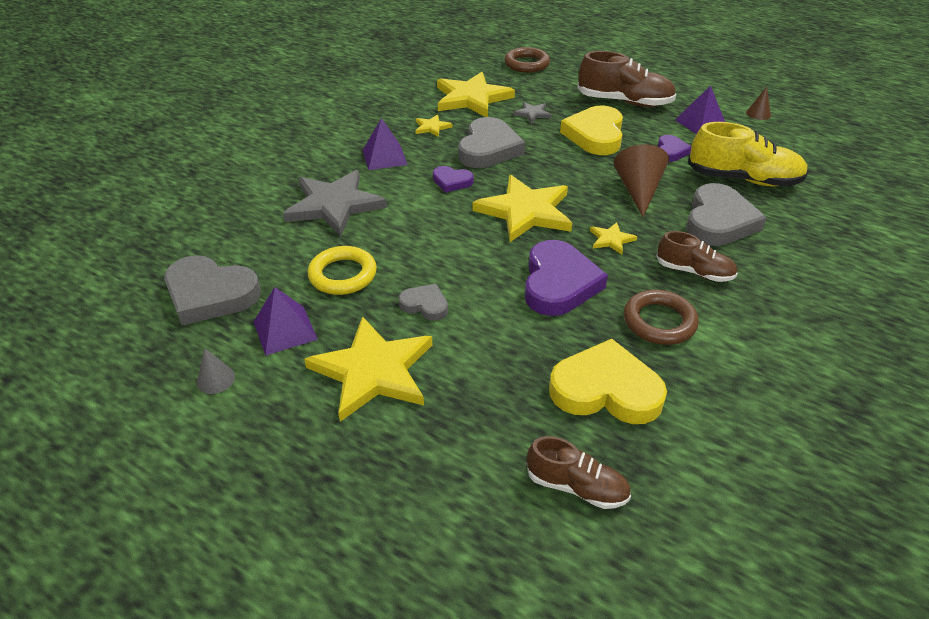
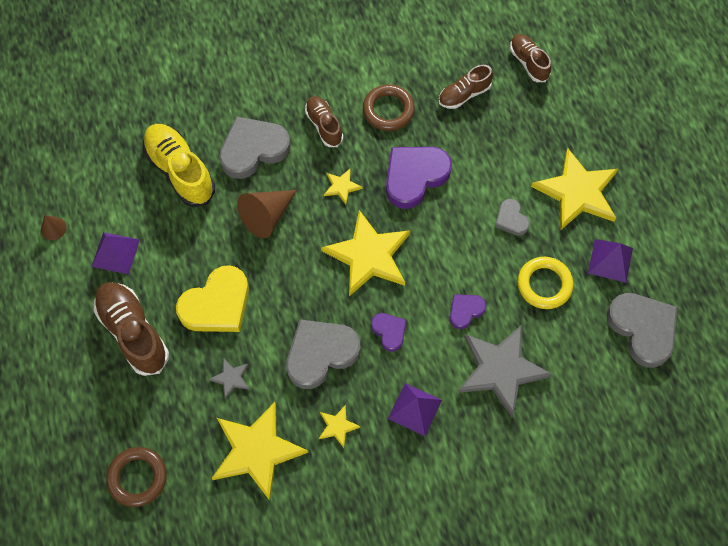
camera: 140 degrees left, 25 degrees up
(216, 379) = (670, 249): grey cone -> none
(606, 390) = (464, 94): yellow heart -> brown shoe
(671, 151) = (186, 238): purple heart -> purple heart (465, 311)

